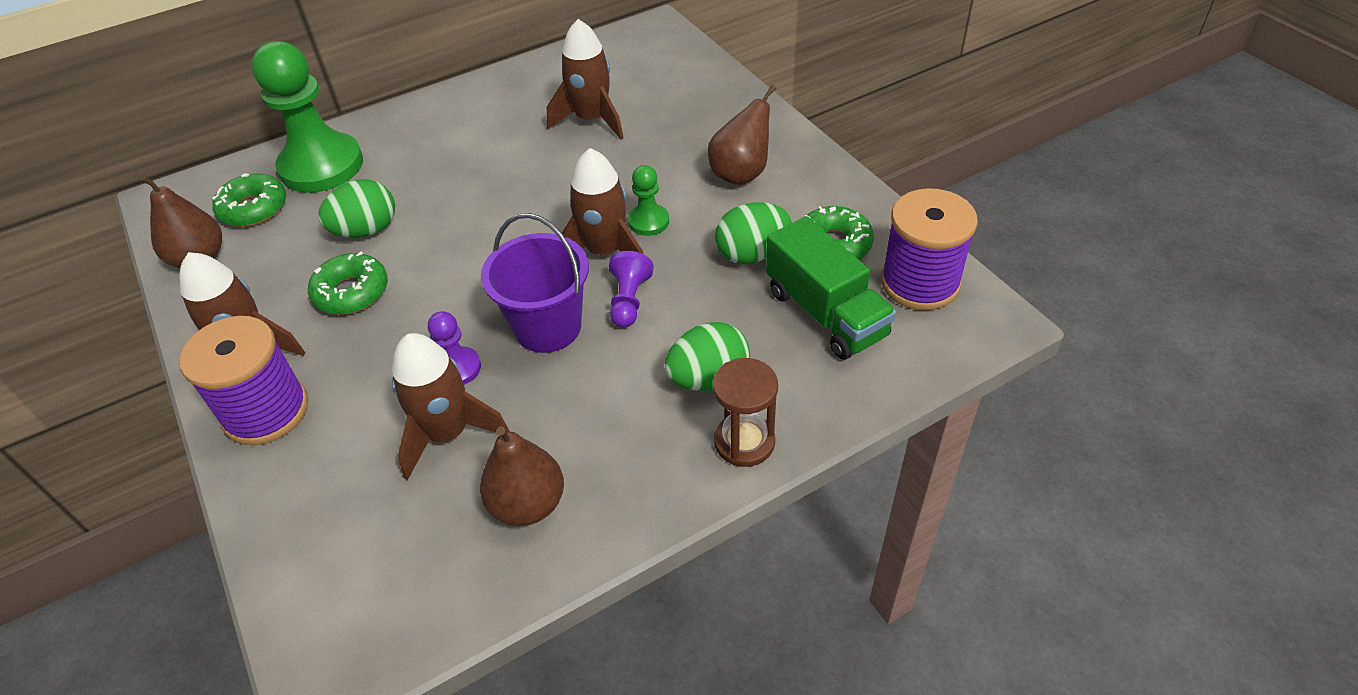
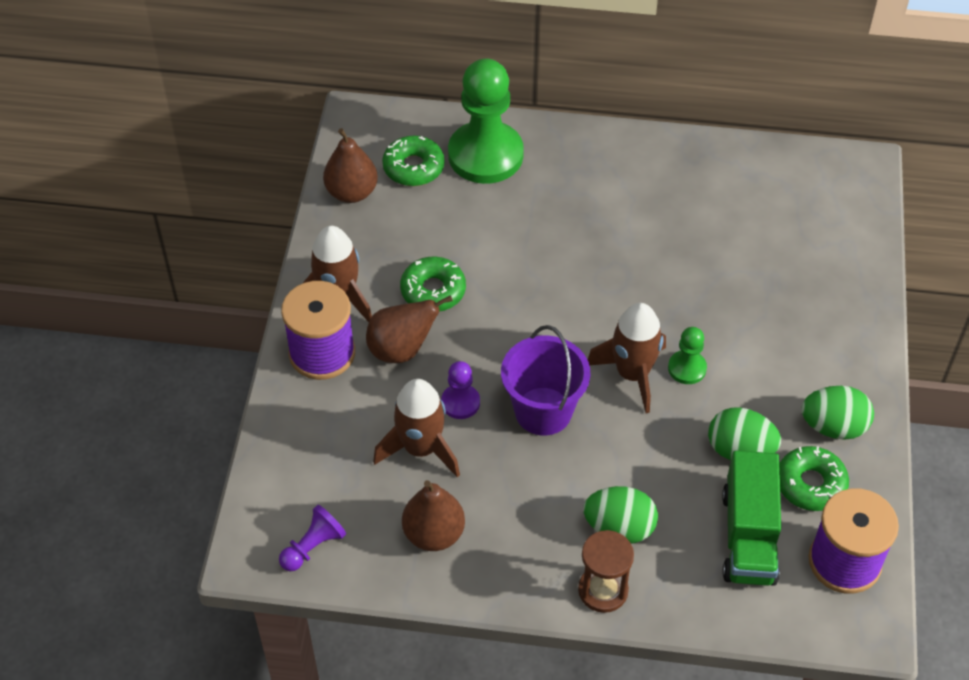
camera: 35 degrees right, 5 degrees up
(366, 230) = (478, 240): green egg -> green egg (833, 427)
(592, 120) = (723, 238): brown rocket -> none
(629, 301) = (616, 428): purple pawn -> purple pawn (313, 547)
(741, 174) = (797, 371): brown pear -> brown pear (401, 350)

